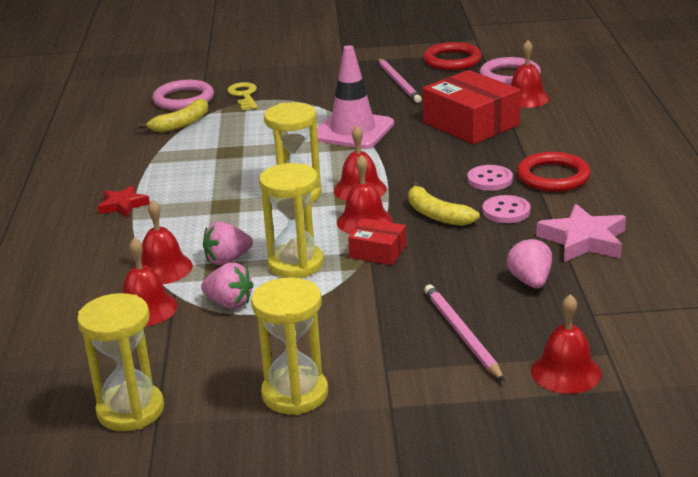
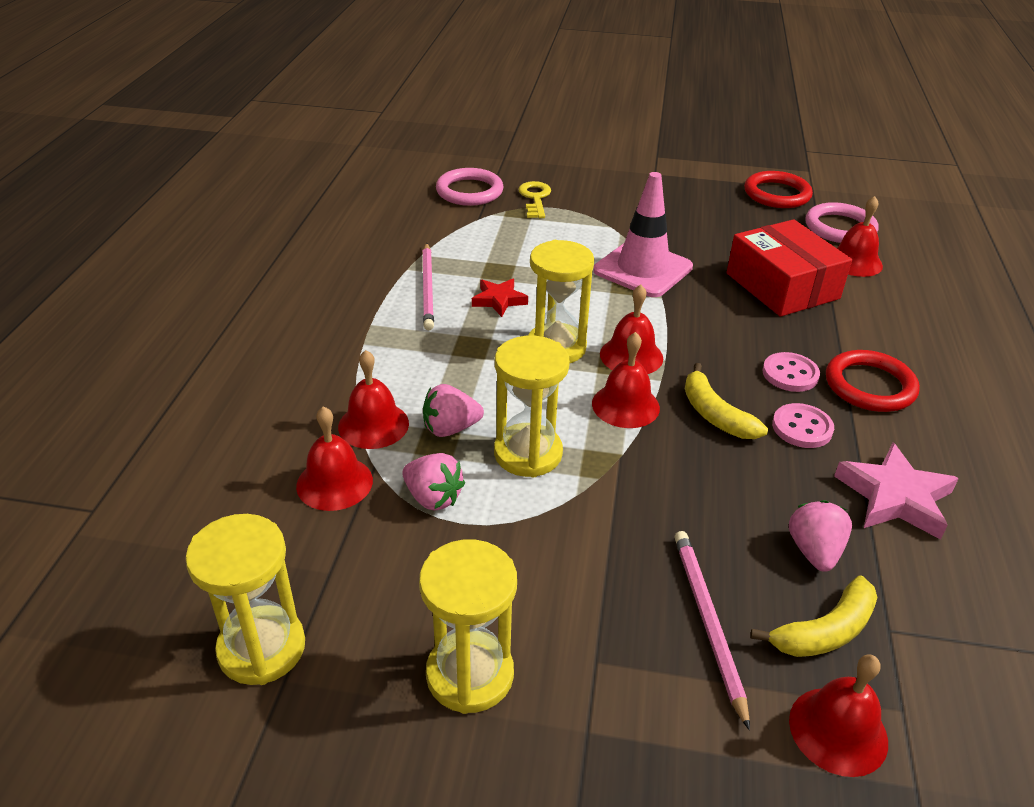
camera: 10 degrees right, 10 degrees up
(123, 205) = (359, 322): red star -> red star (499, 300)
(181, 124) = (457, 223): yellow banana -> yellow banana (825, 631)
(378, 251) = (631, 456): red box -> none
(398, 82) = (710, 213): pink pencil -> pink pencil (428, 288)

